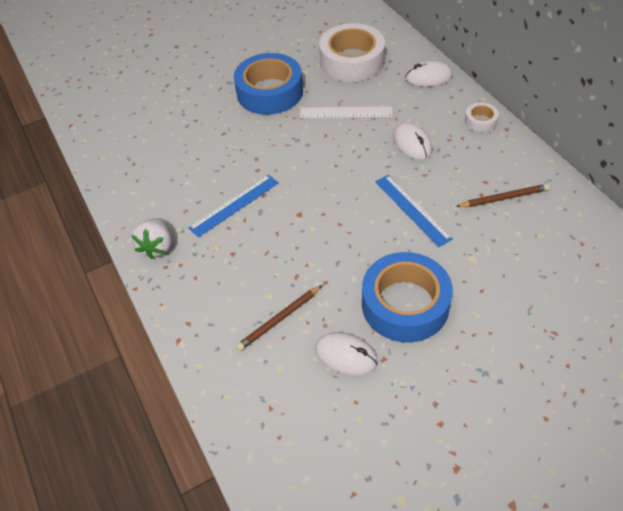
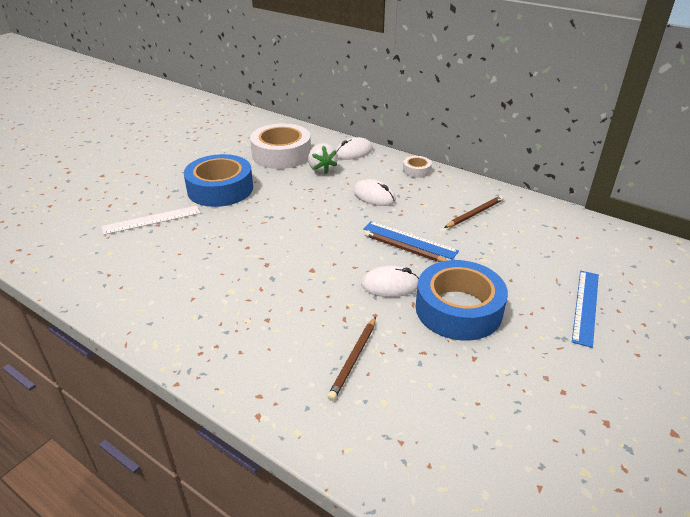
camera: 30 degrees left, 15 degrees down
(157, 247) = (180, 338): white strawberry -> white strawberry (322, 169)
(234, 205) = (242, 280): blue ruler -> blue ruler (585, 306)
(346, 113) = (301, 188): white ruler -> white ruler (152, 220)
(346, 355) = (439, 367): white mouse -> white mouse (390, 285)
(399, 219) = (404, 249): none -> brown pencil

